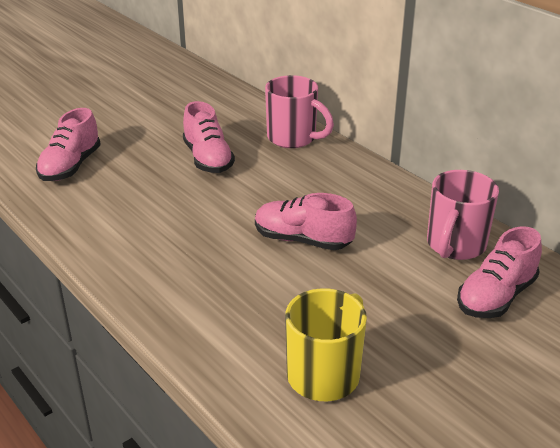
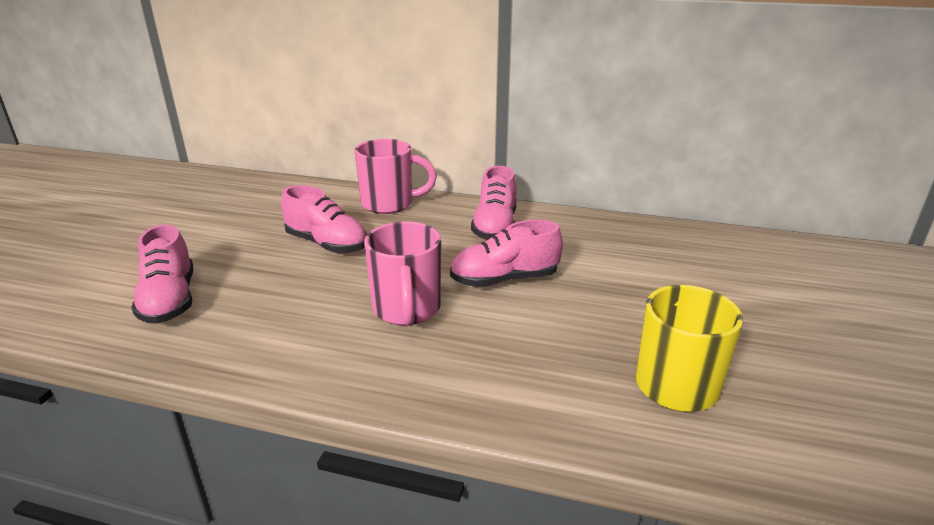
camera: 35 degrees left, 5 degrees down
(455, 246) = (625, 240): pink mug -> pink mug (407, 310)
(496, 297) = (702, 264): pink shoe -> pink shoe (495, 227)

